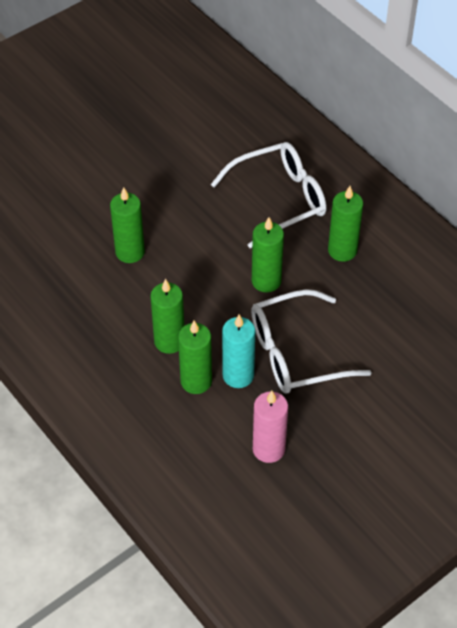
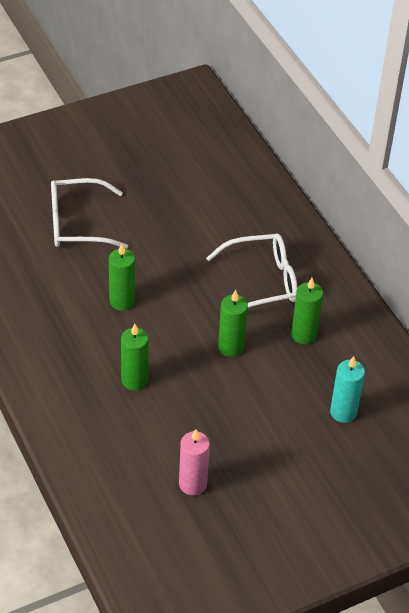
camera: 10 degrees right, 5 degrees down
(196, 381) = (147, 417): green candle -> none
(238, 375) = (184, 419): turquoise candle -> turquoise candle (343, 412)
(296, 353) = (239, 411): white glasses -> white glasses (77, 223)

